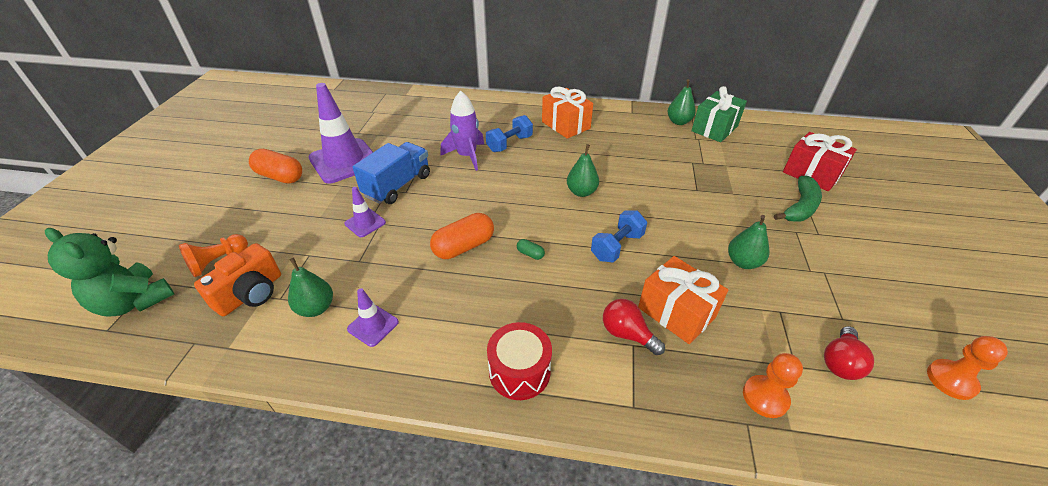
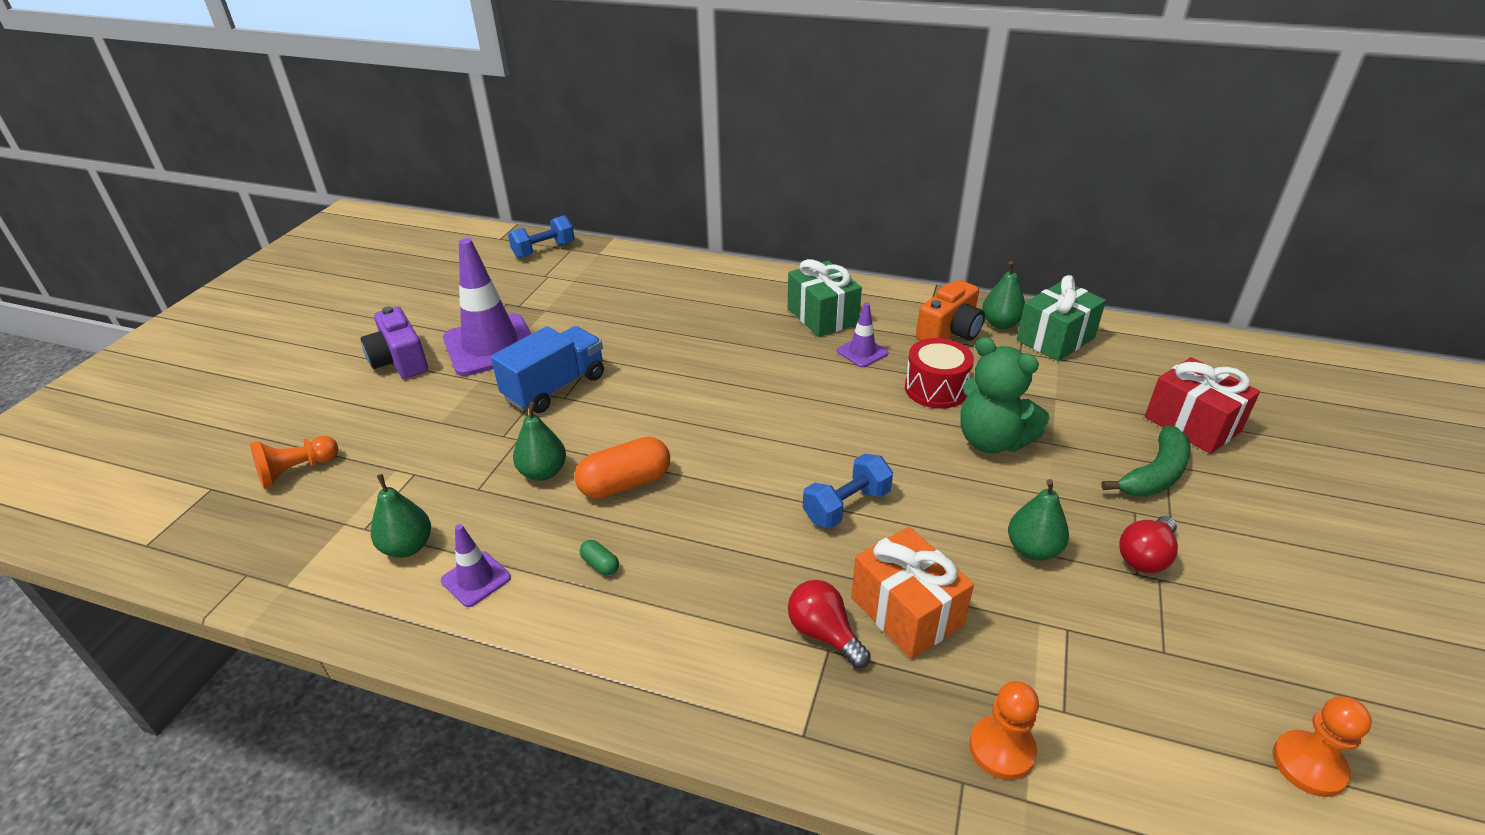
camera: 10 degrees right, 5 degrees down
(134, 301) = (185, 512): green teddy bear -> green teddy bear (991, 441)
(251, 293) = (329, 518): orange camera -> orange camera (950, 332)
(280, 176) = (400, 361): orange capsule -> purple camera
(365, 223) = (498, 437): purple traffic cone -> purple traffic cone (862, 352)
(467, 156) = (663, 352): purple rocket -> none
(509, 144) = (730, 338): blue dumbbell -> blue dumbbell (544, 250)
(519, 371) = (657, 665): red drum -> red drum (935, 389)
(530, 254) = (716, 504): green capsule -> green capsule (600, 564)
(565, 125) = (822, 316): orange gift -> green gift
(581, 192) = (817, 420): green pear -> green pear (543, 472)
(840, 362) = (1136, 714): red light bulb -> red light bulb (1145, 556)

